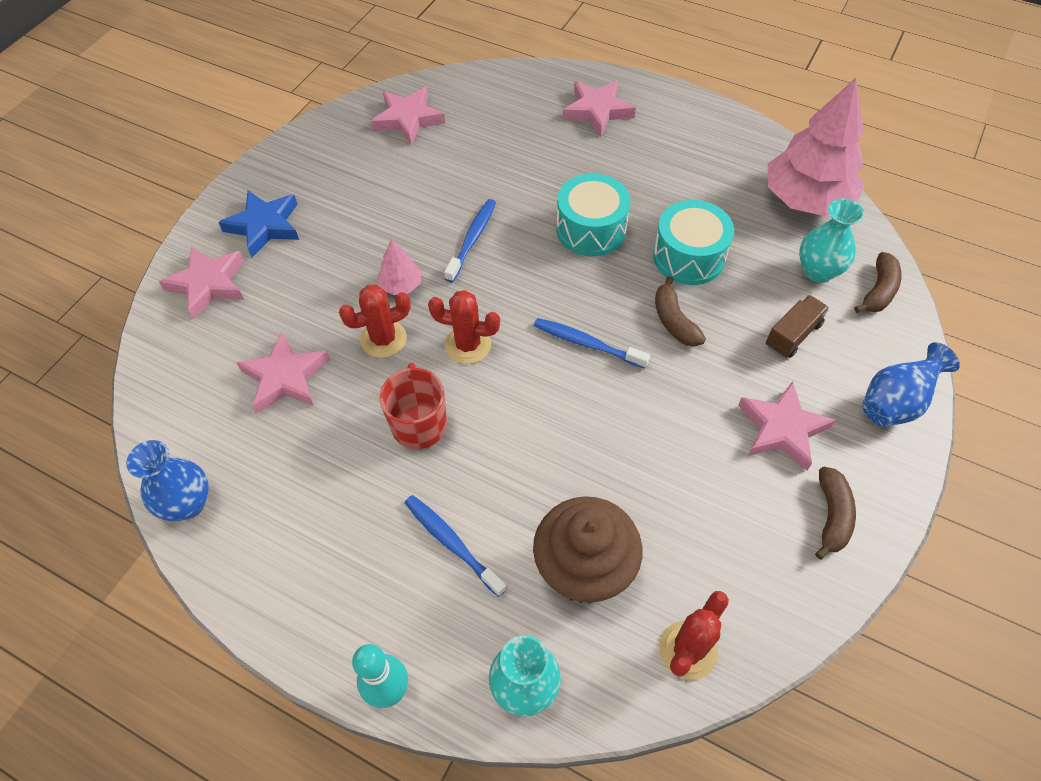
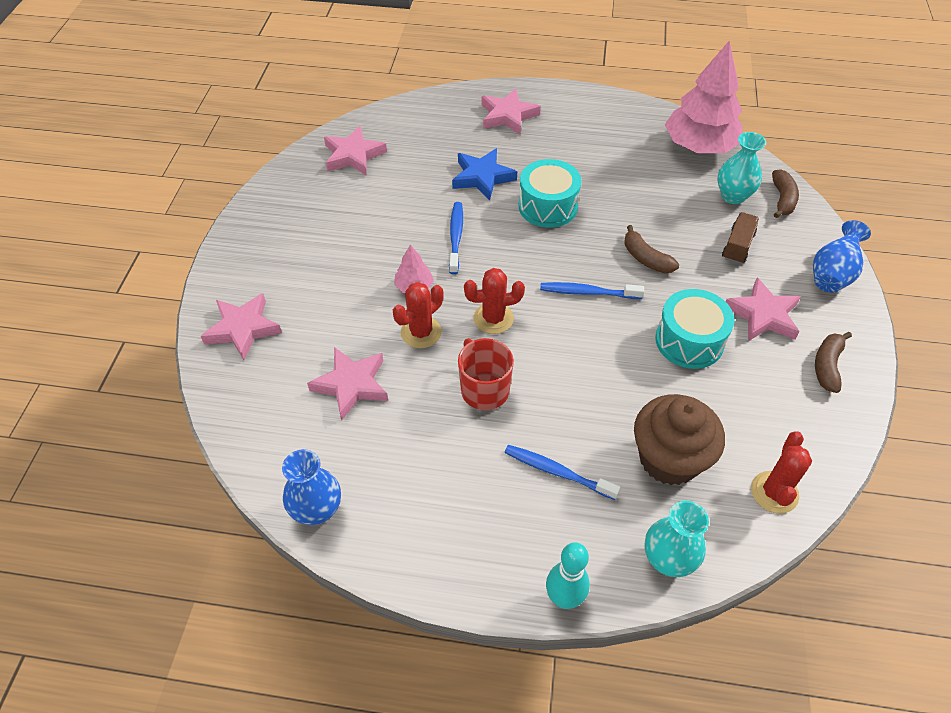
camera: 20 degrees left, 5 degrees down
(264, 226) = (269, 269): blue star -> blue star (482, 177)
(689, 257) = (633, 208): turquoise drum -> turquoise drum (689, 341)
(831, 516) = (827, 366): brown banana -> brown banana turned 150 degrees counterclockwise

